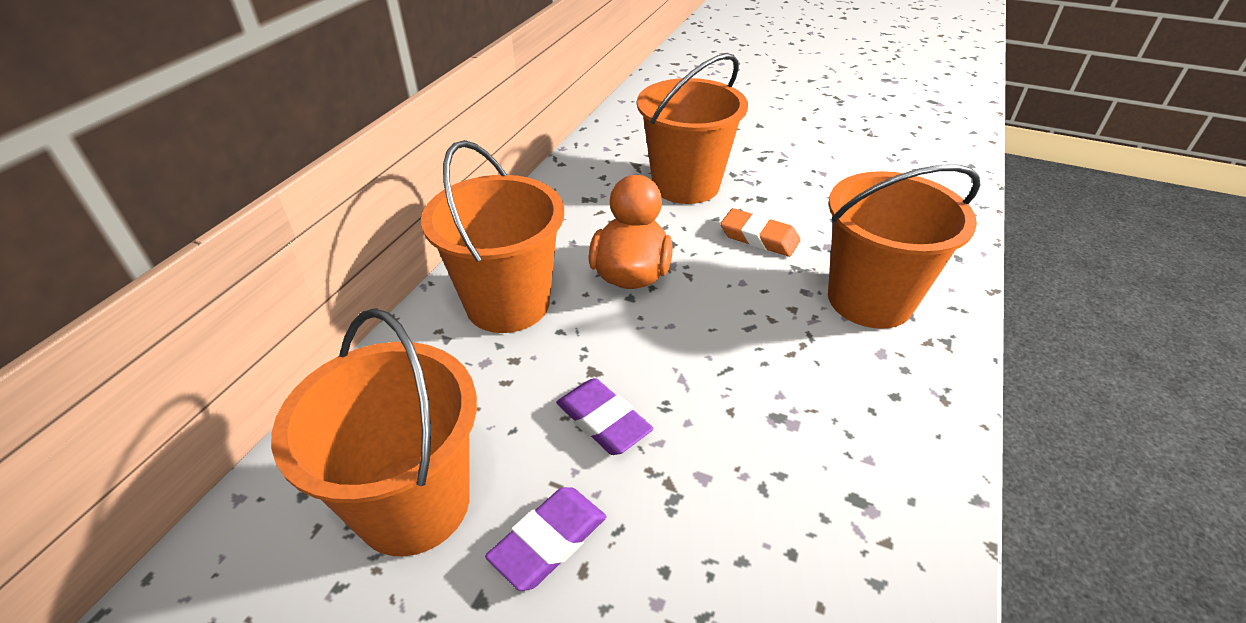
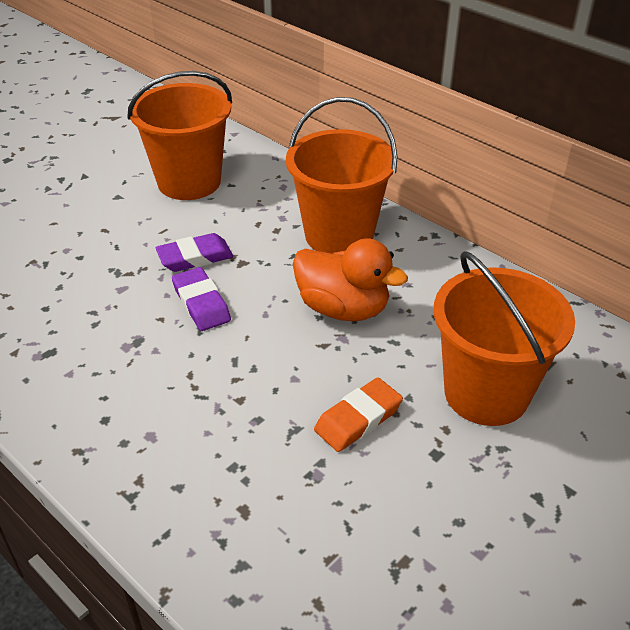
camera: 110 degrees right, 0 degrees up
(549, 541) = (130, 221): purple eraser -> purple eraser (201, 303)
(869, 299) = (217, 465): orange bucket -> none

